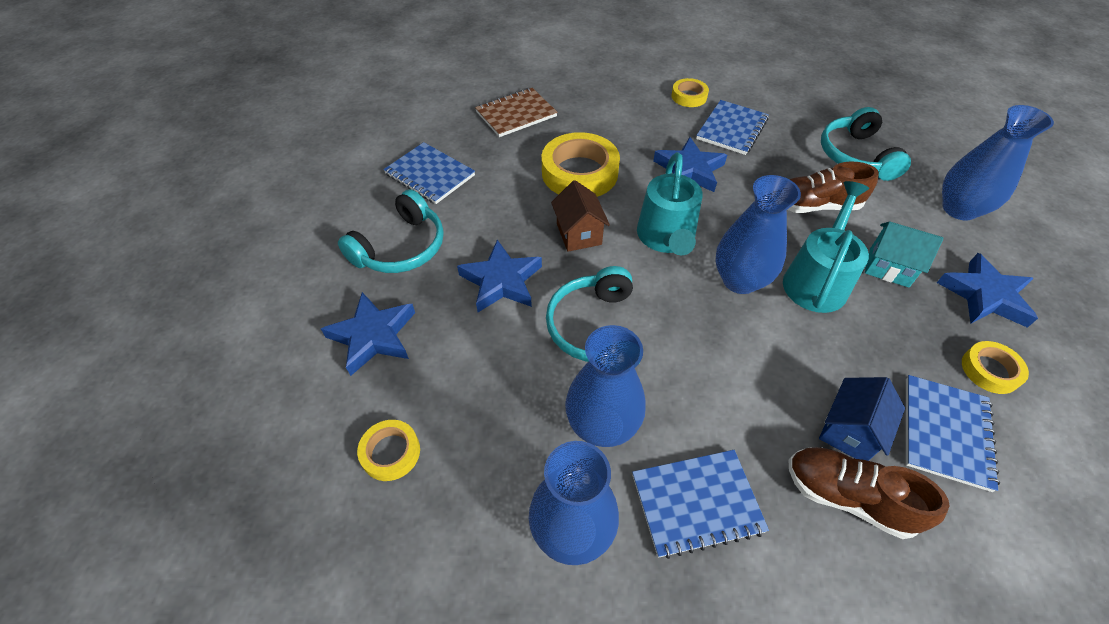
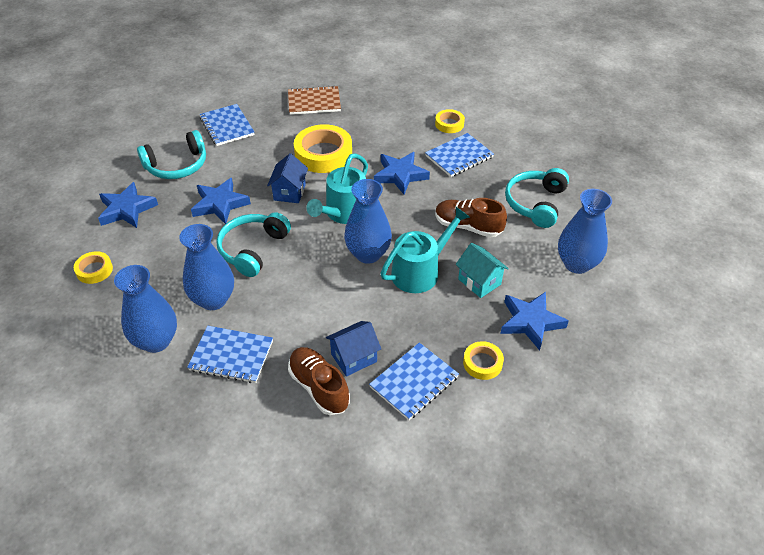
camera: 25 degrees right, 5 degrees down
(579, 234) = (289, 192): brown house -> blue house

